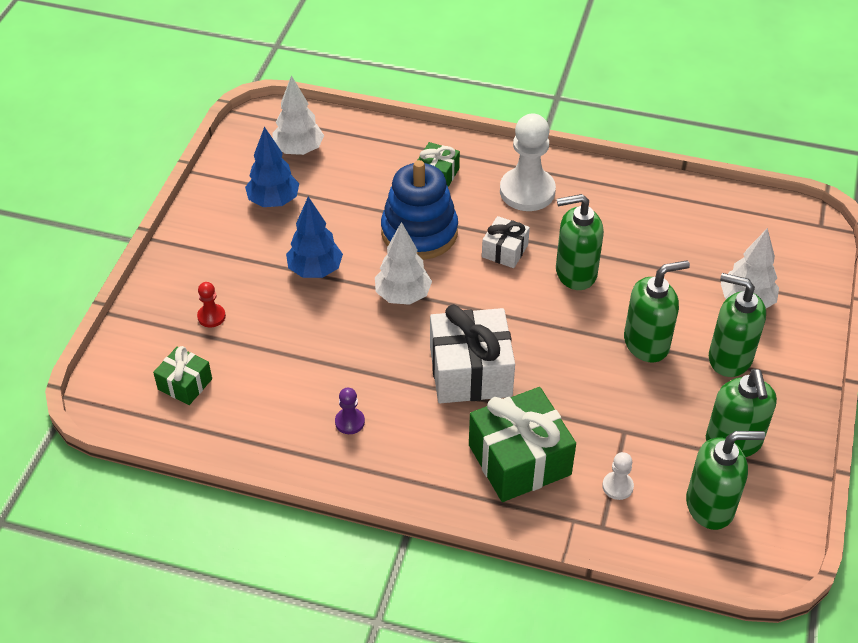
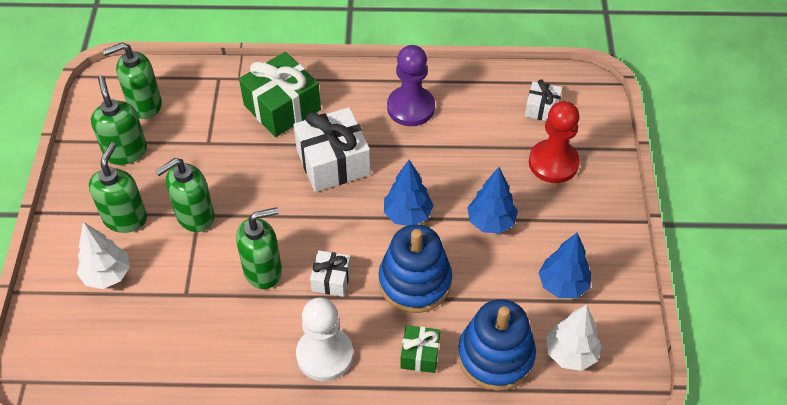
camera: 165 degrees right, 5 degrees up
(185, 384) = (542, 109): green gift -> white gift
(211, 316) = (553, 163): red pawn -> red pawn, size x2.17
(350, 422) = (410, 107): purple pawn -> purple pawn, size x2.17
(367, 161) = (495, 356): none -> blue stacking toy
(403, 295) = (407, 215): white tree -> blue tree
(617, 486) = (210, 104): white pawn -> none
(729, 358) = (125, 218): green soap dispenser -> green soap dispenser turned 90 degrees counterclockwise

